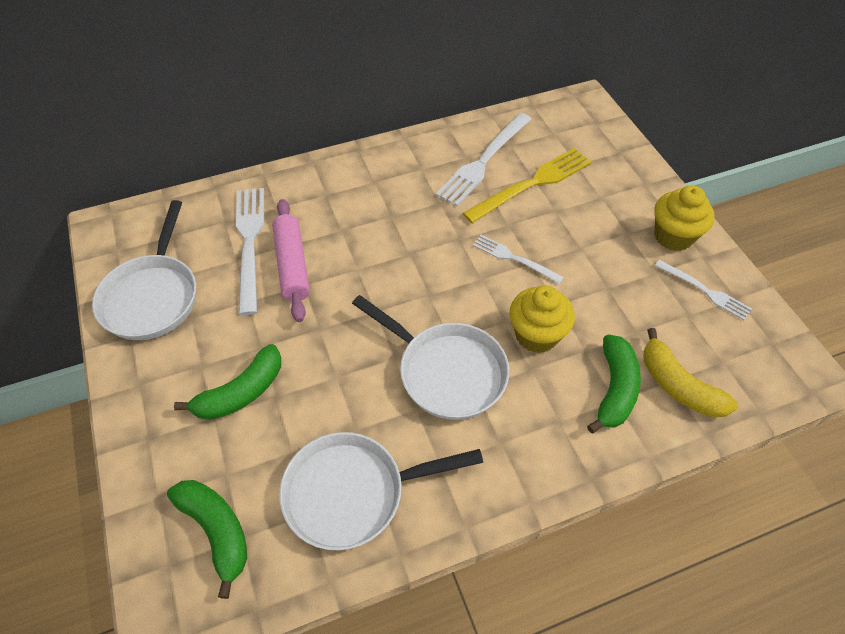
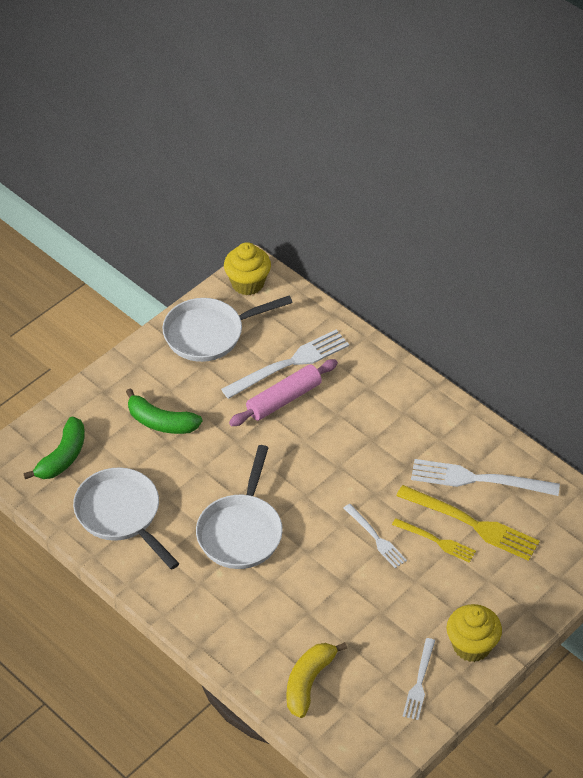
camera: 65 degrees right, 5 degrees down
(514, 258) = (376, 538): white fork -> white fork turned 135 degrees clockwise
(536, 335) = (306, 577): yellow cupcake -> yellow cupcake (247, 283)
(540, 215) = (436, 541): none -> yellow fork
(614, 389) = (282, 641): green banana -> none

